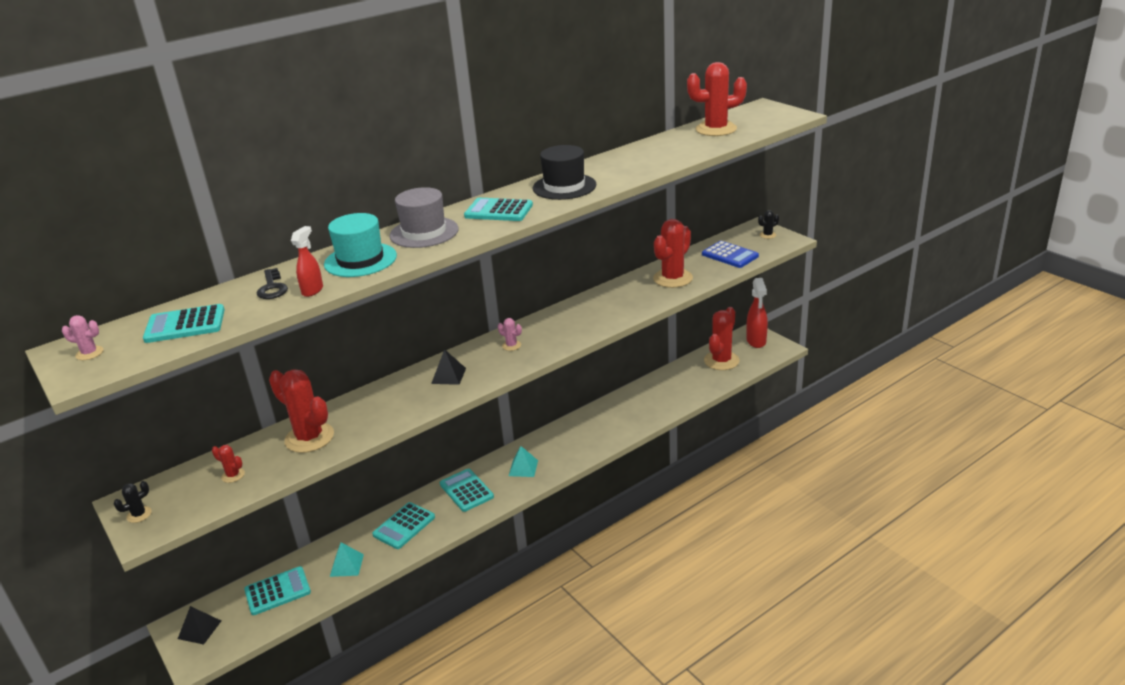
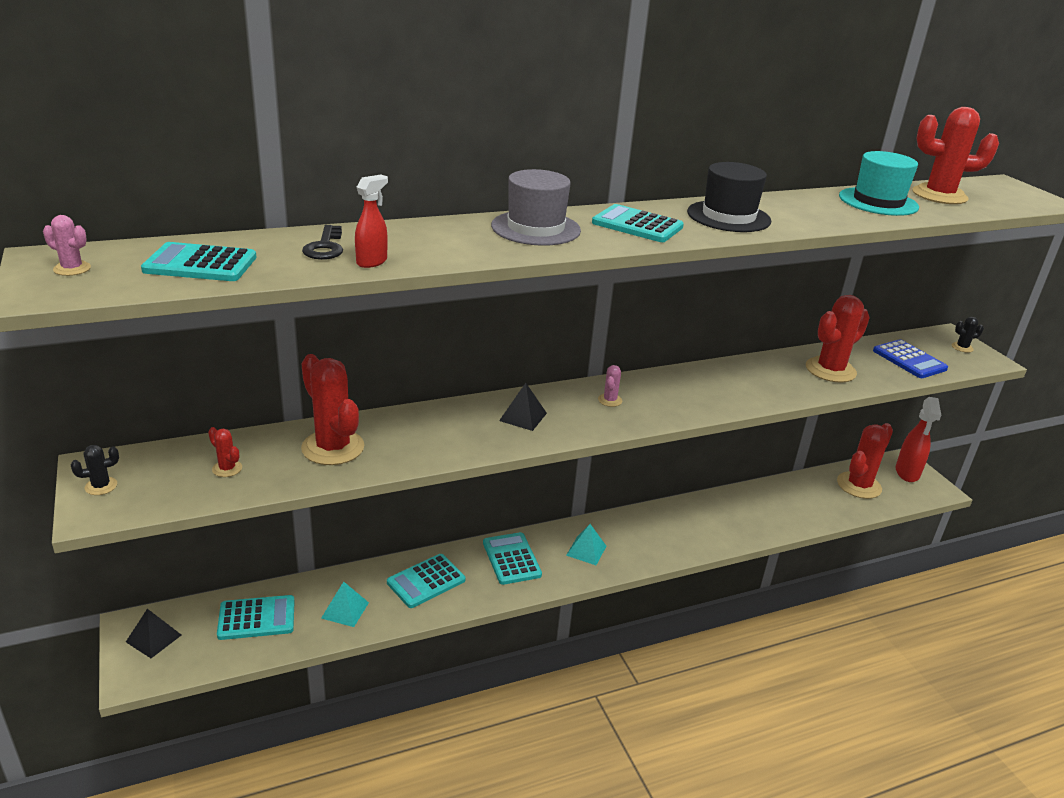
camera: 10 degrees right, 0 degrees up
(360, 260) = (445, 241): turquoise hat -> turquoise hat (878, 202)
(511, 345) = (610, 400): pink cactus -> pink cactus turned 60 degrees clockwise

